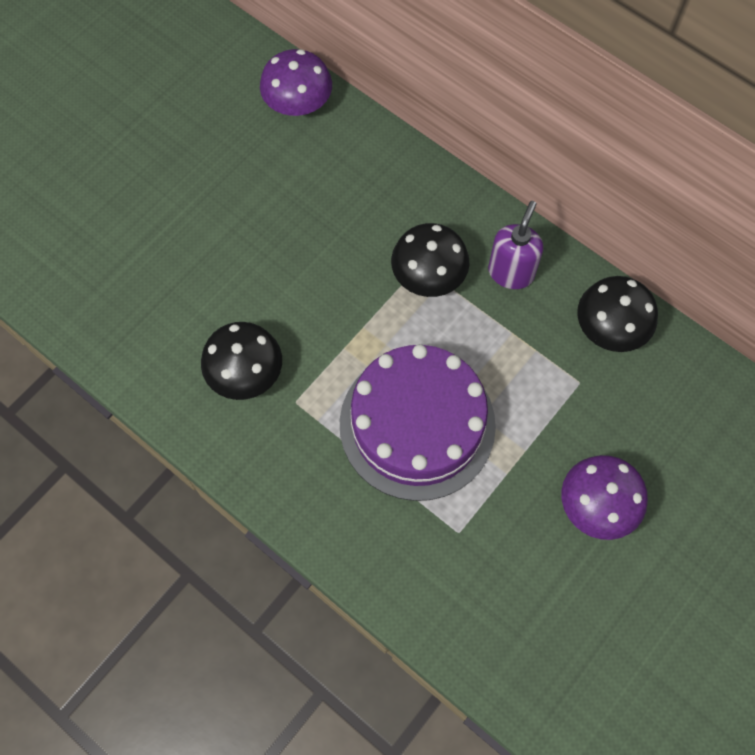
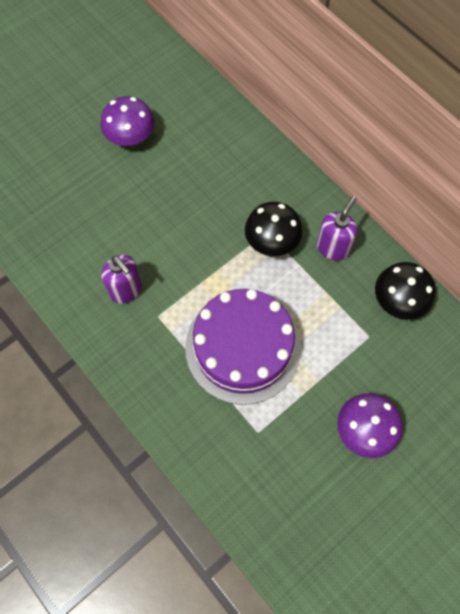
camera: 10 degrees right, 0 degrees up
(245, 373) = (126, 290): black mushroom -> purple soap dispenser
(298, 104) = (202, 103): purple mushroom -> purple mushroom (130, 136)

